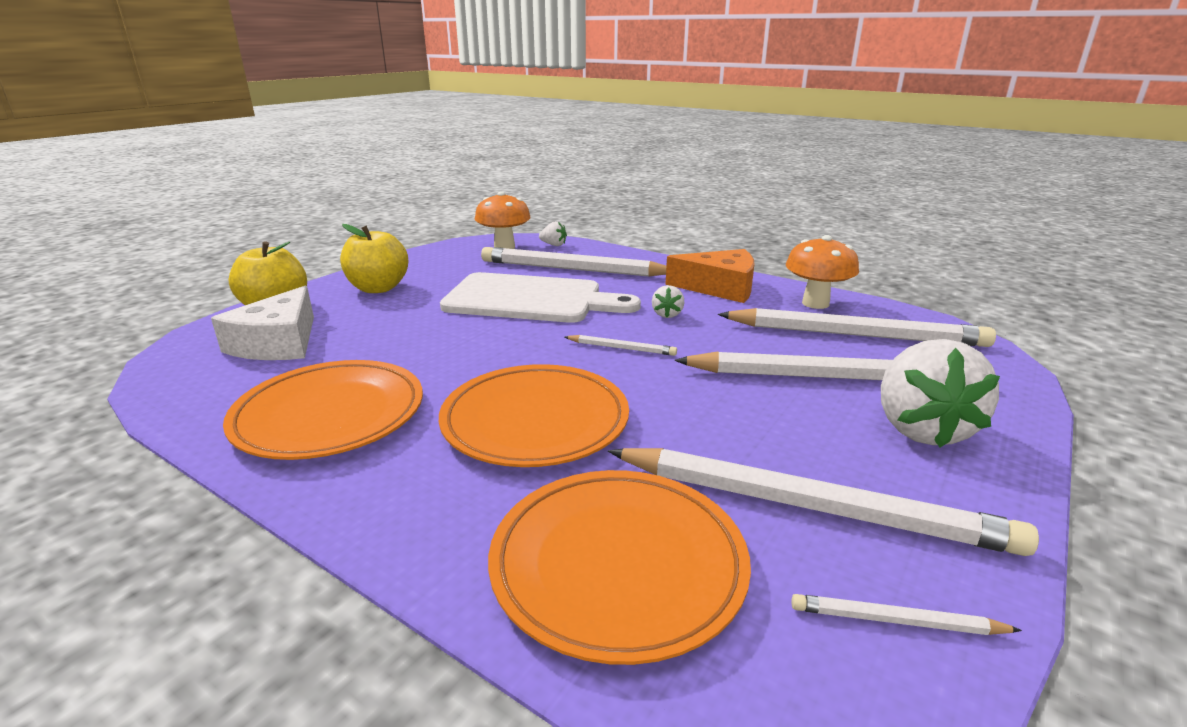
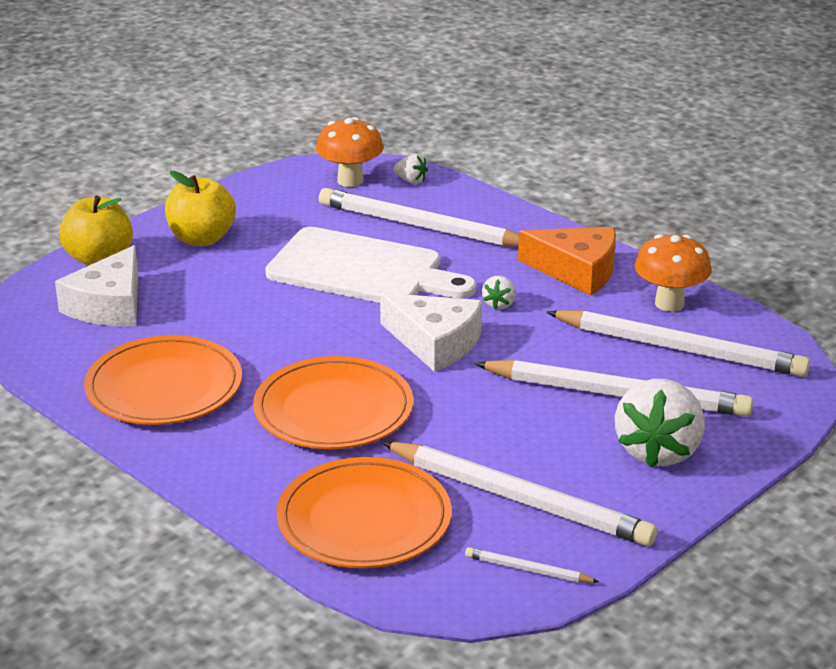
camera: 10 degrees right, 5 degrees up
(622, 348) = (435, 343): white pencil -> white cheese

